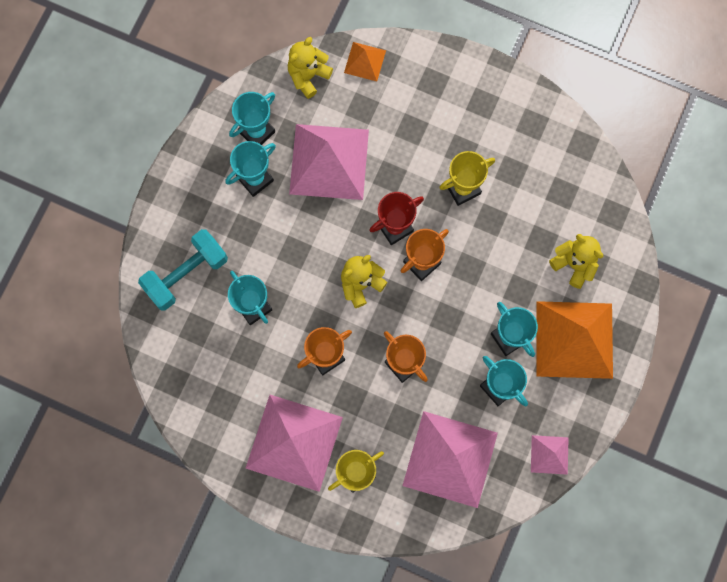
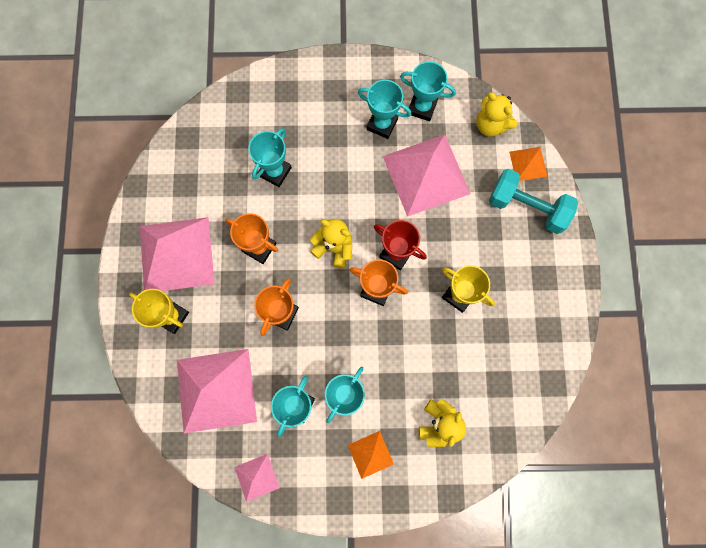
camera: 65 degrees right, 0 degrees up
(186, 274) = (278, 109): turquoise dumbbell -> turquoise dumbbell (527, 207)
(308, 76) = (491, 125): yellow teddy bear -> yellow teddy bear turned 150 degrees counterclockwise
(574, 339) = (370, 454): orange pyramid -> orange pyramid, size x0.48

